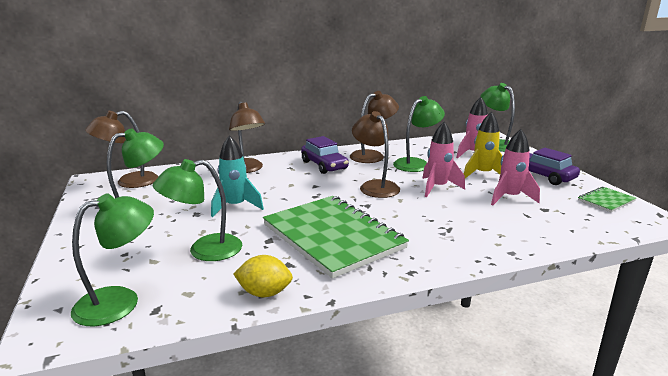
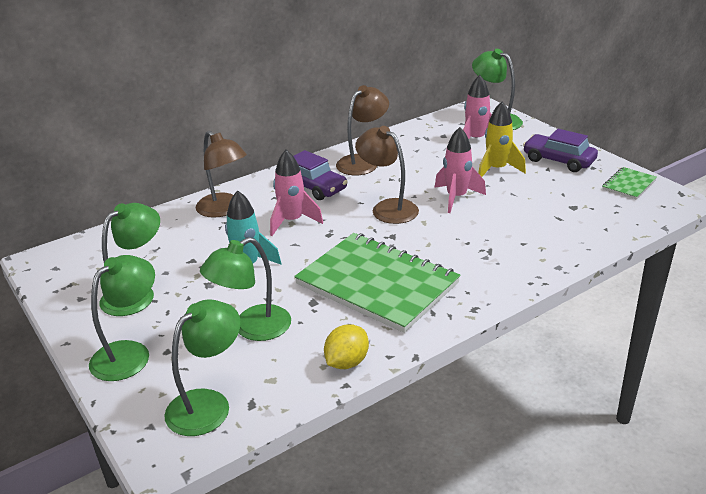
camera: 15 degrees left, 10 degrees up
(128, 182) = (89, 256): brown lamp -> none
(264, 293) = (347, 362): yellow lemon -> yellow lemon turned 45 degrees counterclockwise
(416, 163) = (418, 166): green lamp -> green lamp (129, 353)
(509, 198) = (535, 198): pink rocket -> pink rocket (292, 221)

